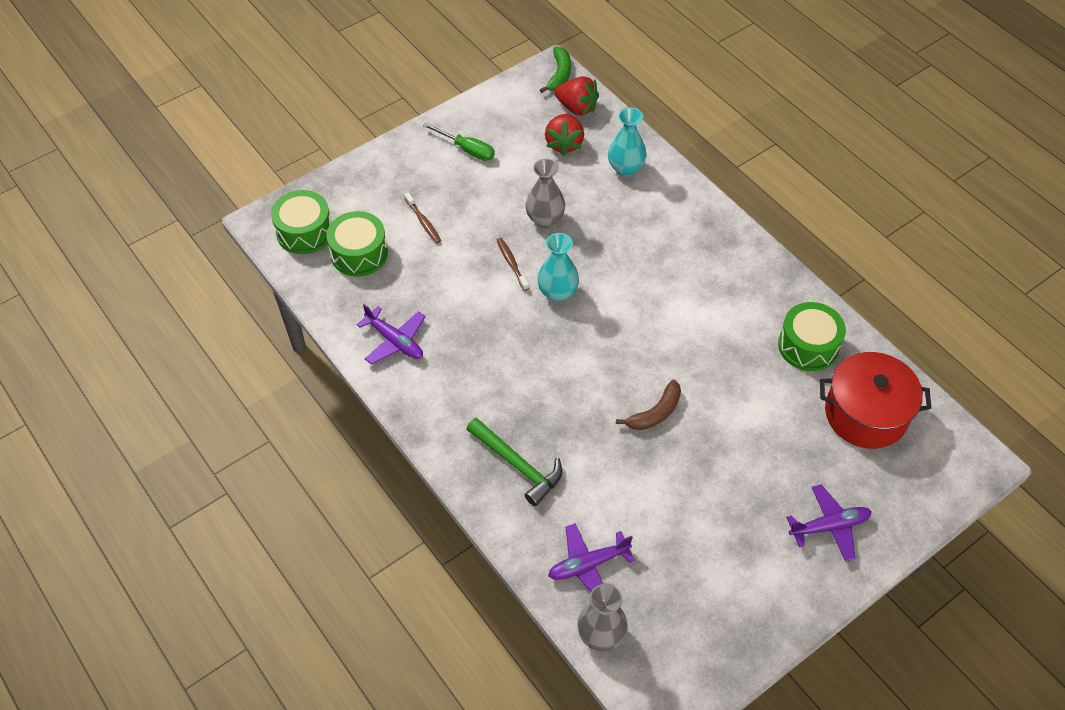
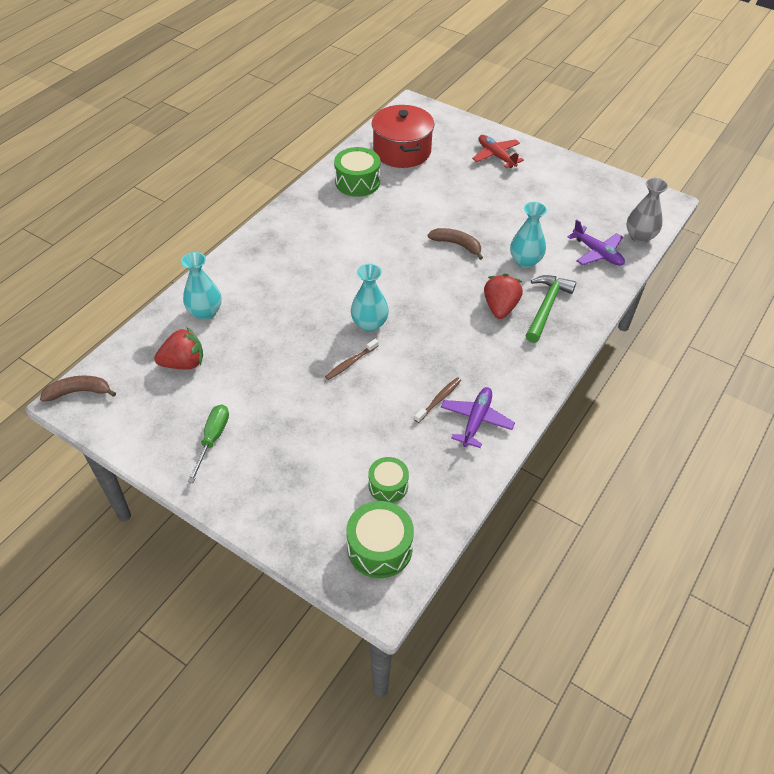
camera: 110 degrees left, 5 degrees down
(359, 253) = (388, 485): green drum -> green drum, size x0.64
(423, 222) = (325, 445): brown toothbrush -> brown toothbrush (439, 399)
(545, 219) = (288, 353): grey vase -> none
(559, 74) = (79, 392): green banana -> brown banana
(577, 108) = (129, 366): red strawberry -> red strawberry (500, 307)
(601, 474) = (525, 261): none -> turquoise vase
(829, 526) = (496, 156): purple plane -> red plane

